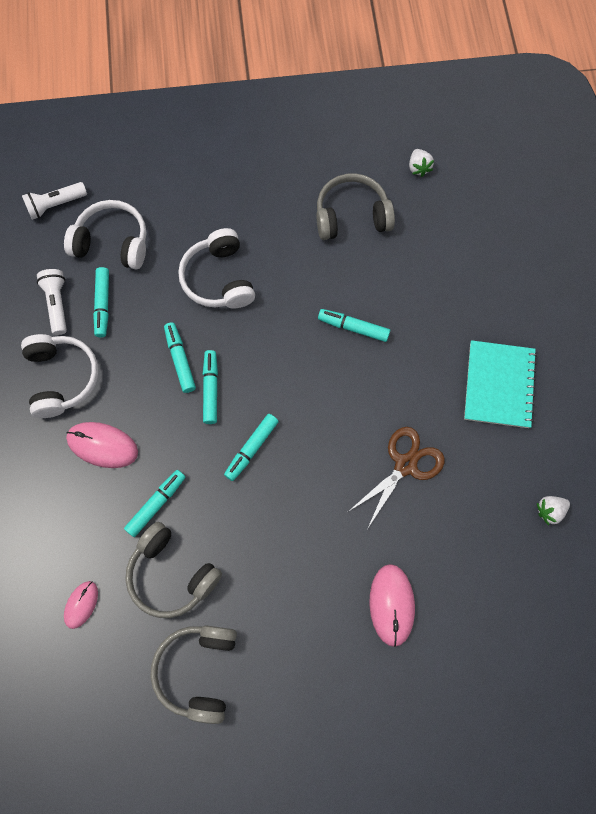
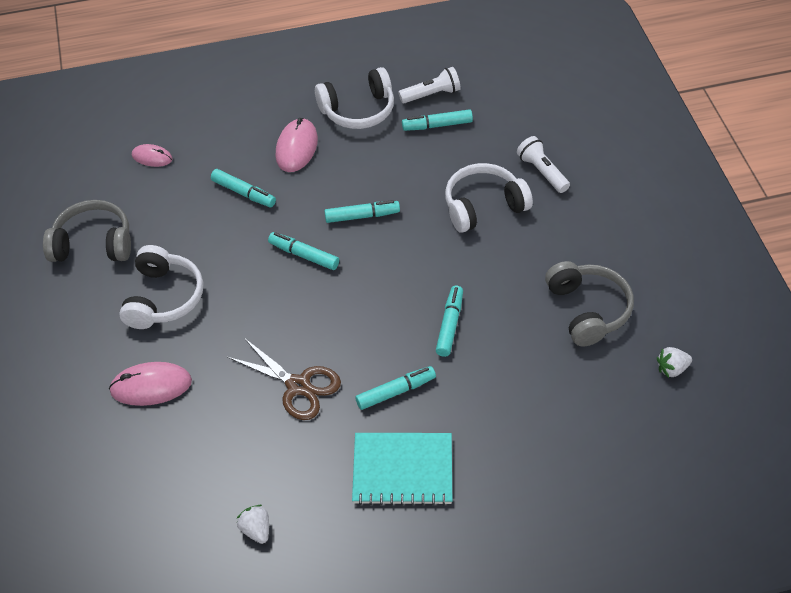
camera: 85 degrees right, 20 degrees down
(55, 205) = (536, 75): white flashlight -> white flashlight (542, 172)
(112, 243) = (505, 121): white headphones -> white headphones (163, 298)
(171, 574) = (179, 213): grey headphones -> none
(180, 360) = (389, 189): turquoise marker -> turquoise marker (395, 391)

